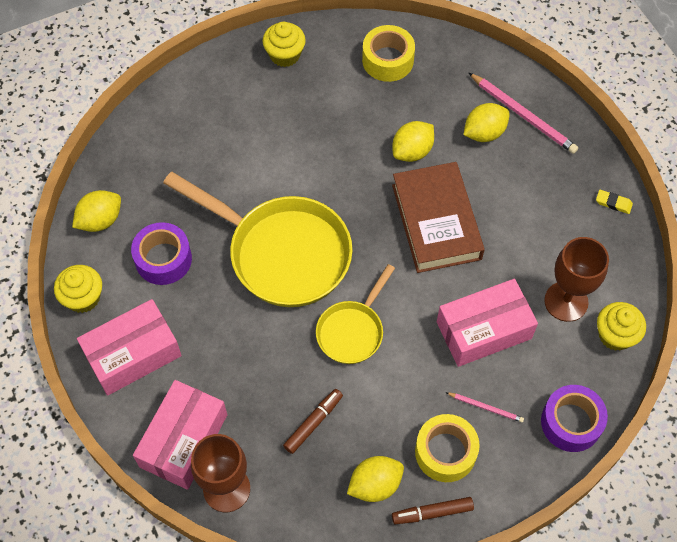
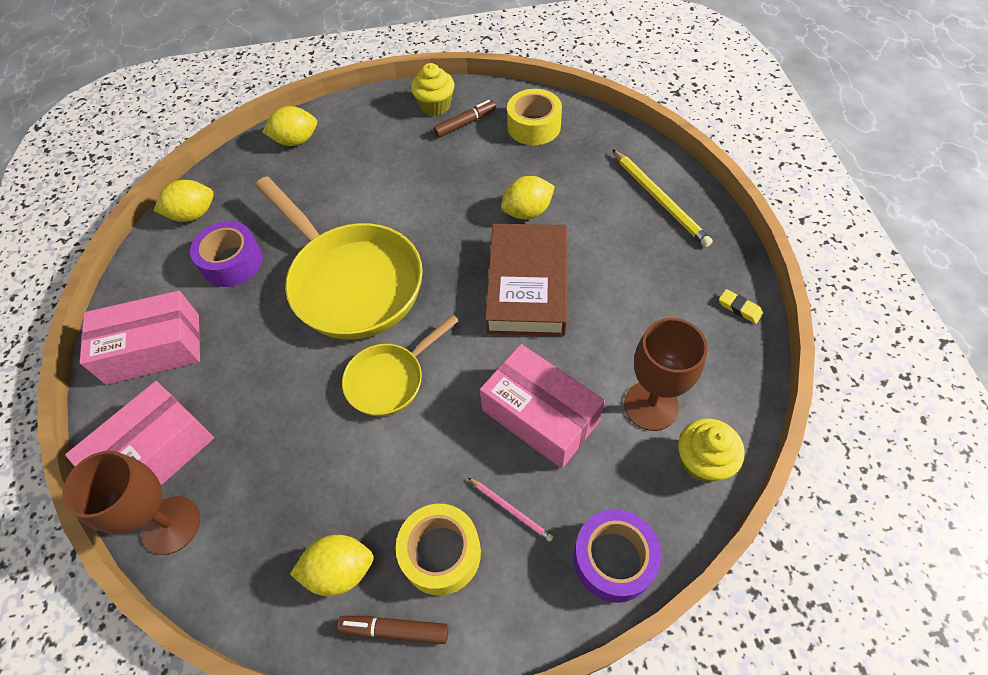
camera: 20 degrees right, 5 degrees down
(83, 298) = (138, 281): yellow cupcake -> none
(313, 423) = (302, 473): brown marker -> brown marker (465, 123)
(484, 133) = (611, 209): yellow lemon -> yellow lemon (296, 141)
(484, 330) = (540, 415): pink box -> pink box turned 45 degrees clockwise
(523, 115) = (660, 200): pink pencil -> yellow pencil

